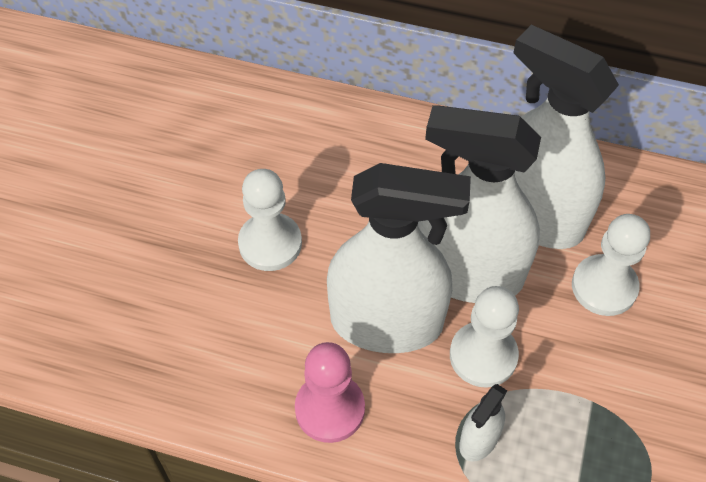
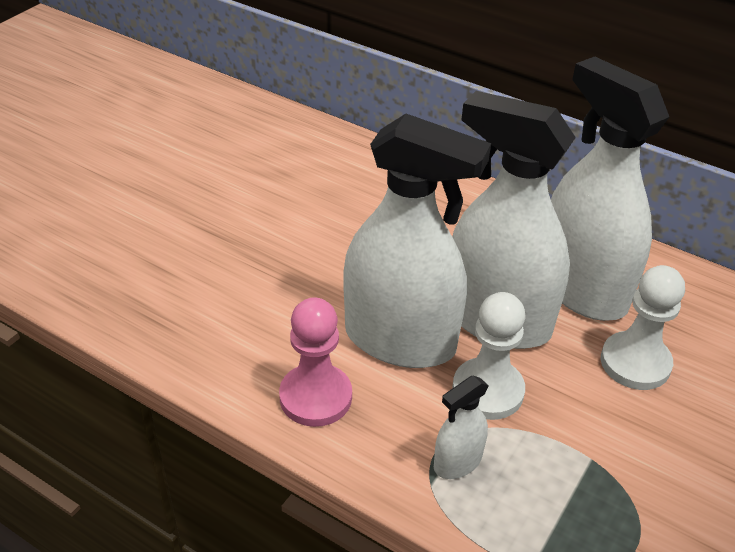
camera: 15 degrees right, 15 degrees down
(270, 243) = (313, 254): white pawn -> none

